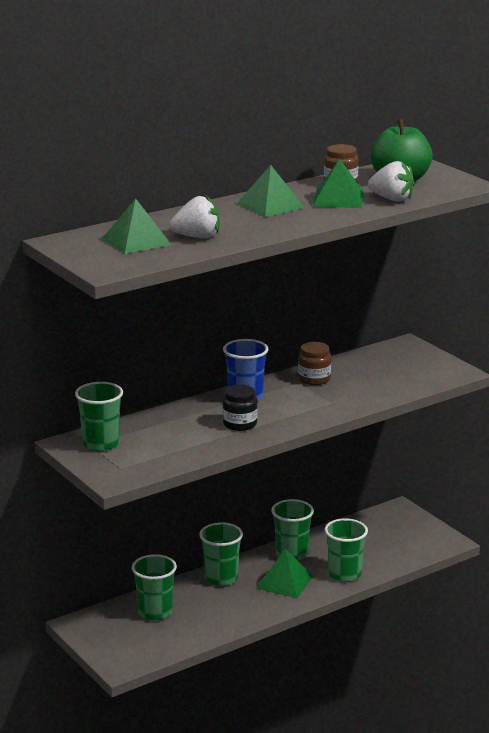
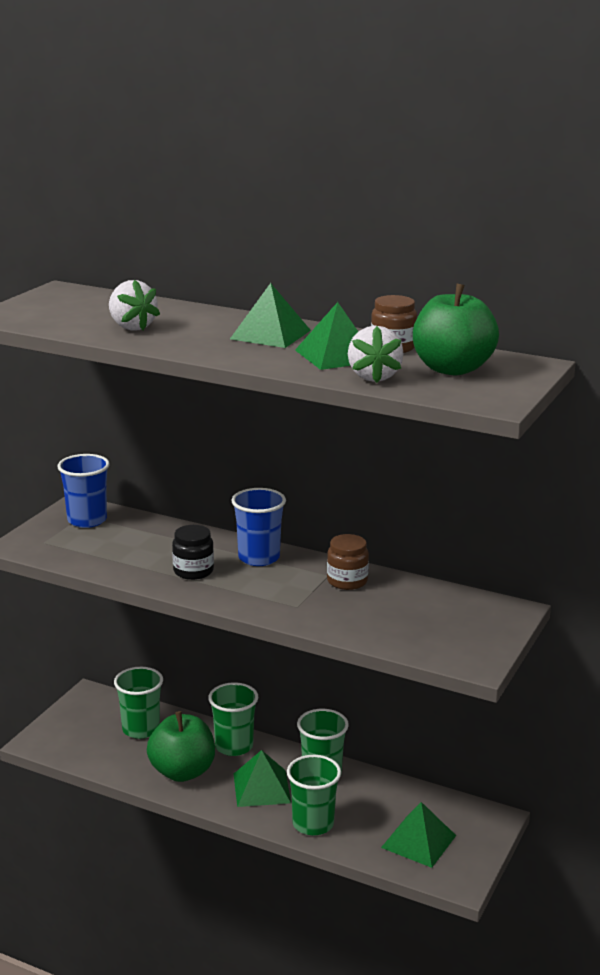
camera: 60 degrees right, 0 degrees up
(101, 444) = (87, 520): green cup -> blue cup
(136, 241) = (92, 311): green pyramid -> green pyramid (418, 841)
(232, 609) = (182, 772): none -> green apple

